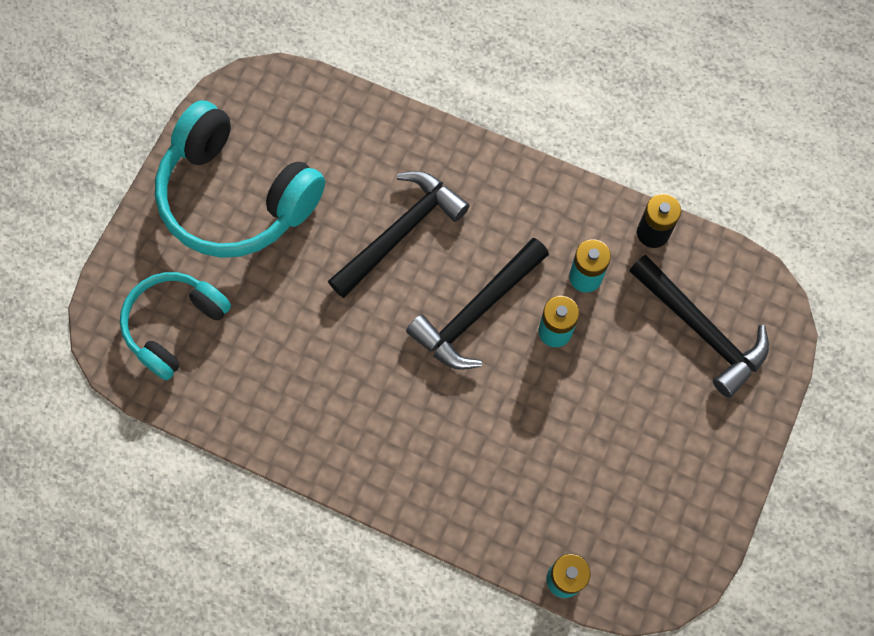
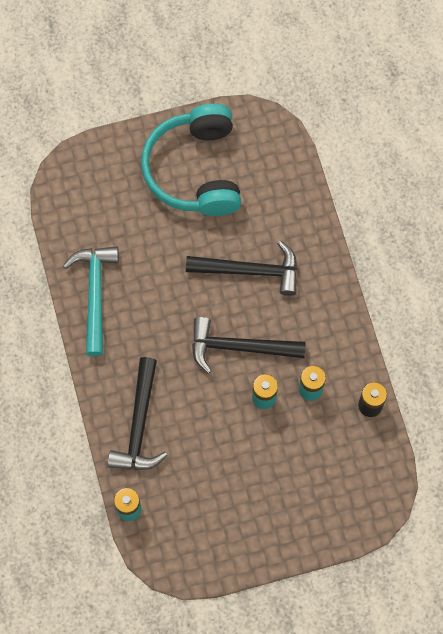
camera: 50 degrees right, 0 degrees up
(174, 325) = (97, 201): turquoise headphones -> none
(281, 415) = (95, 294): none -> turquoise hammer
(701, 330) = (333, 475): black hammer -> black hammer (139, 424)

